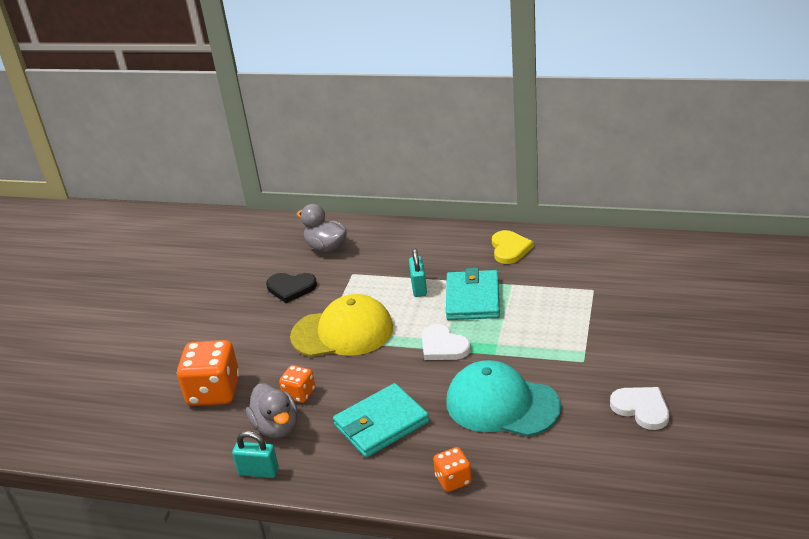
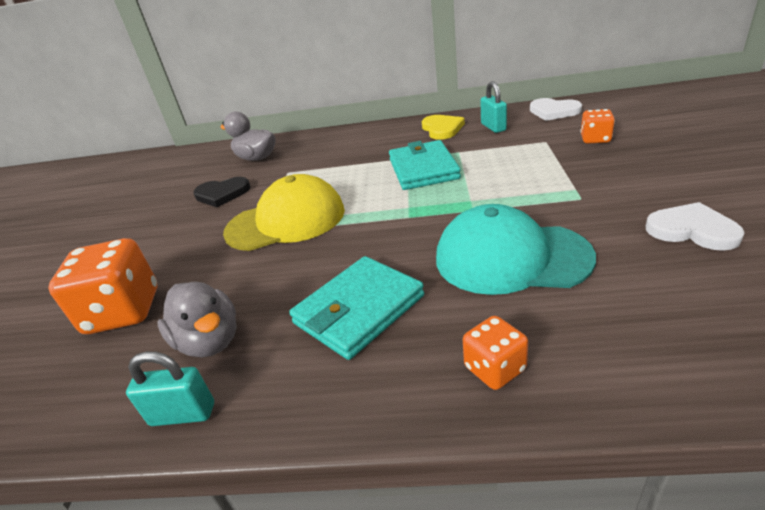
camera: 10 degrees left, 0 degrees up
(299, 394) = (240, 294): orange dice -> orange dice (595, 139)
(419, 287) = (361, 170): turquoise padlock -> turquoise padlock (493, 127)
(443, 346) = (408, 213): white heart -> white heart (553, 111)

